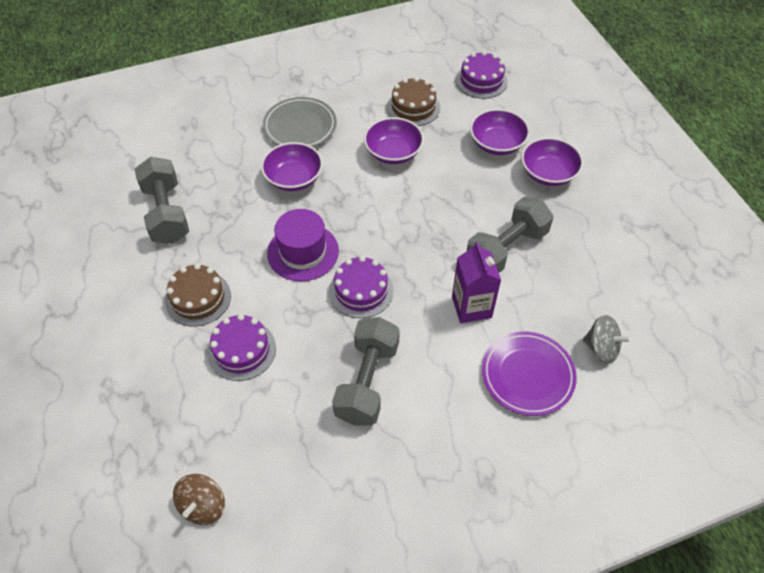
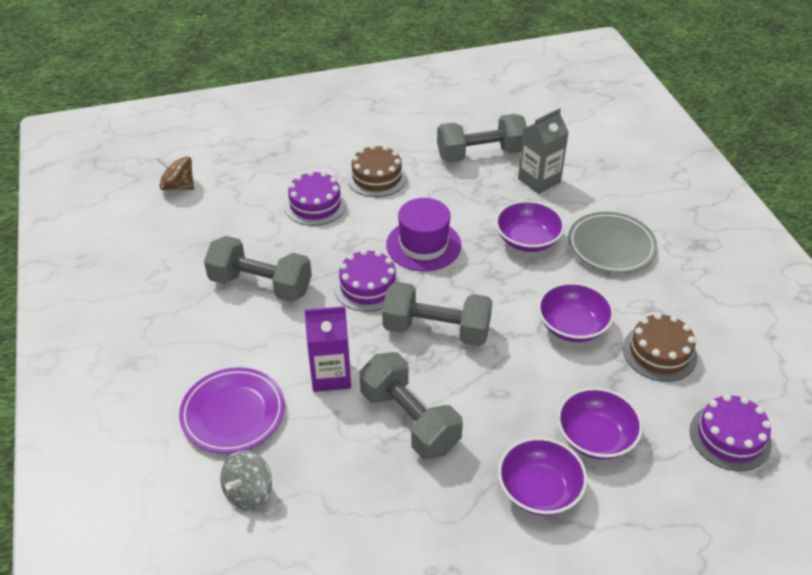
camera: 95 degrees right, 10 degrees down
(211, 170) = (539, 180): none -> grey carton
(409, 237) = (436, 330): none -> grey dumbbell

